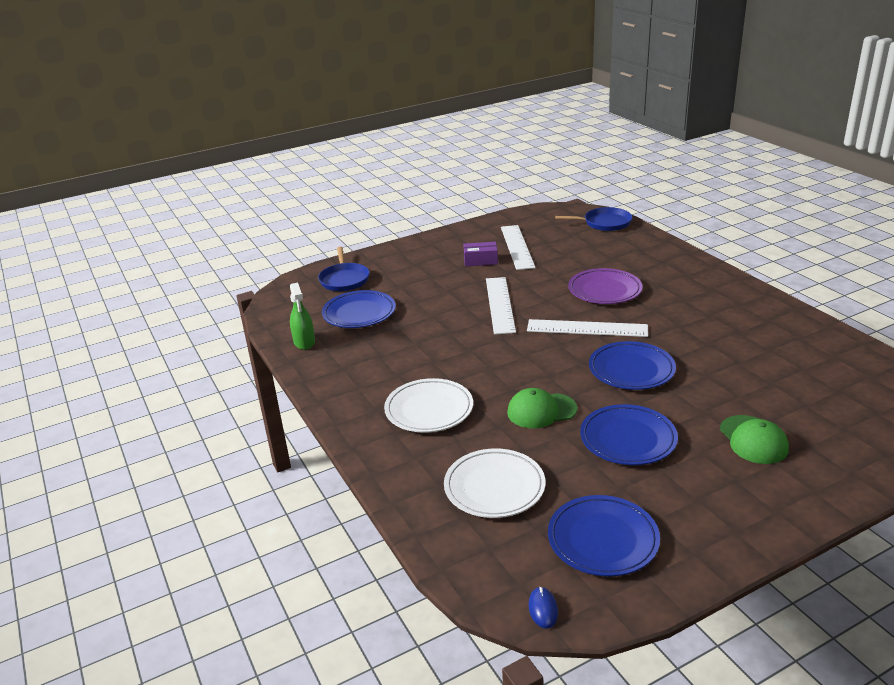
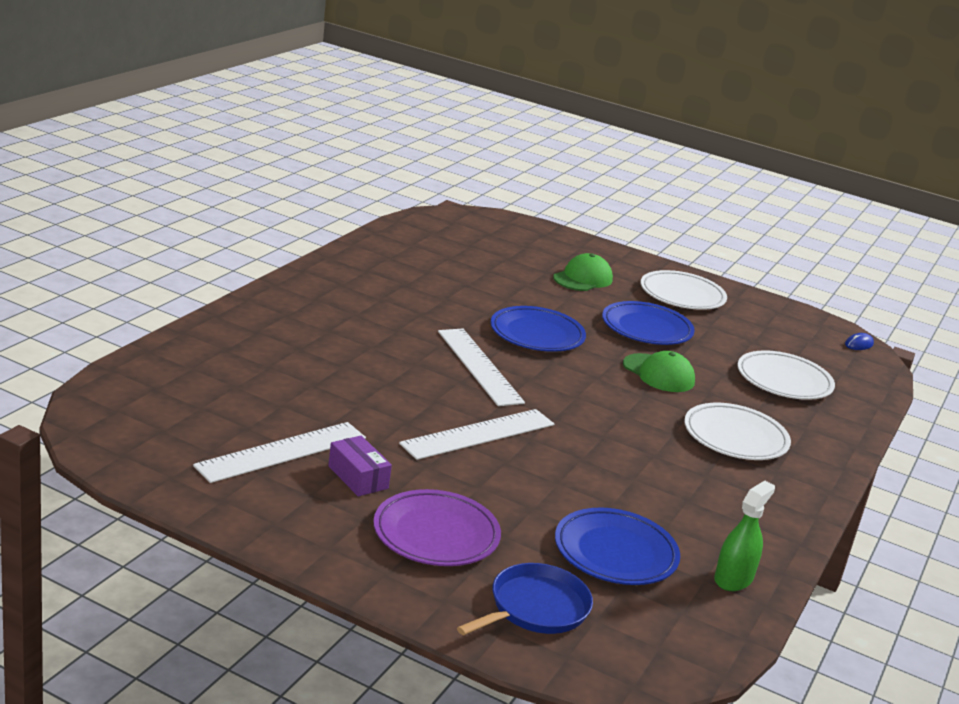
camera: 130 degrees left, 5 degrees down
(603, 539) = (771, 329): blue plate -> none
(604, 223) = (138, 385): blue pan -> none
(604, 290) = (373, 364): purple plate -> purple plate (436, 534)
(705, 503) = (682, 295): none -> white plate

